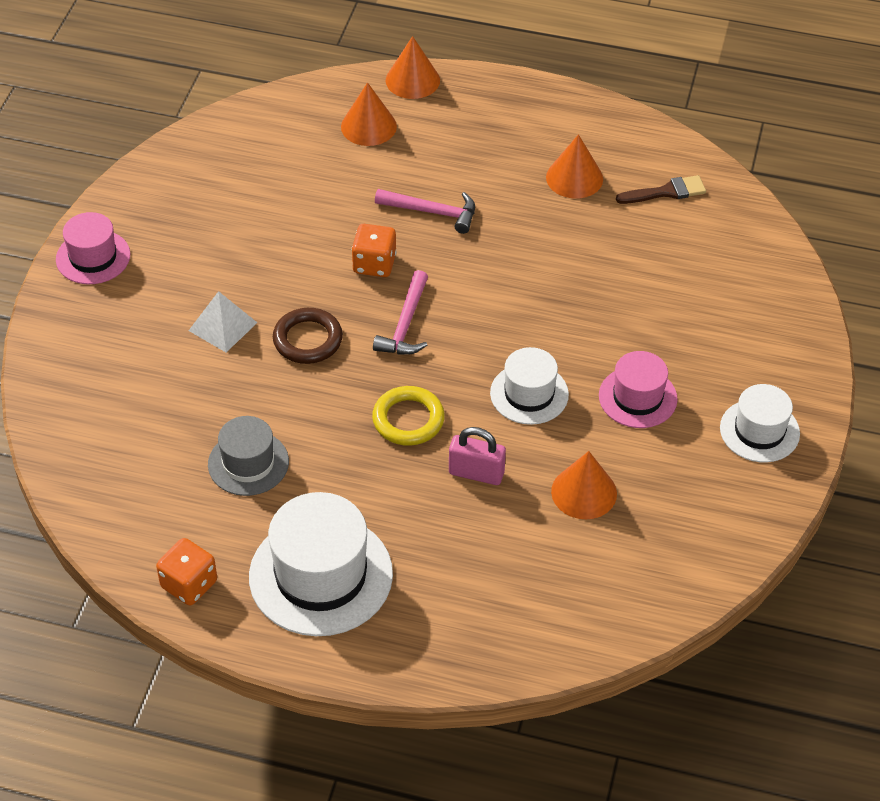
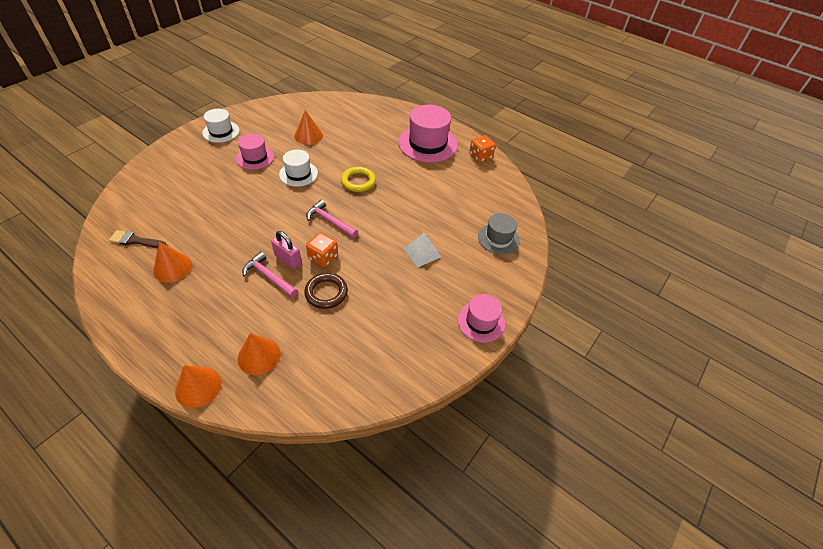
camera: 160 degrees left, 0 degrees up
(248, 463) = (438, 188): grey hat -> grey hat (498, 238)
(308, 340) = (382, 231): brown ring -> brown ring (326, 293)
(321, 575) = (427, 144): white hat -> pink hat
(405, 324) = (330, 221): pink hammer -> pink hammer turned 90 degrees counterclockwise
(476, 473) = (345, 154): pink padlock -> pink padlock (288, 260)

